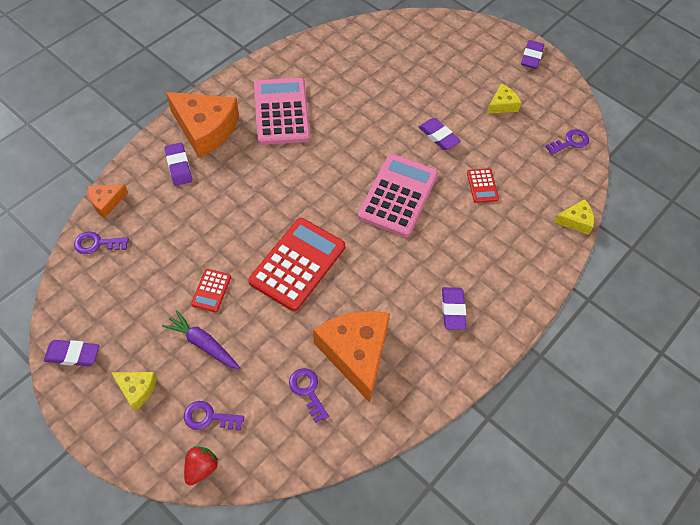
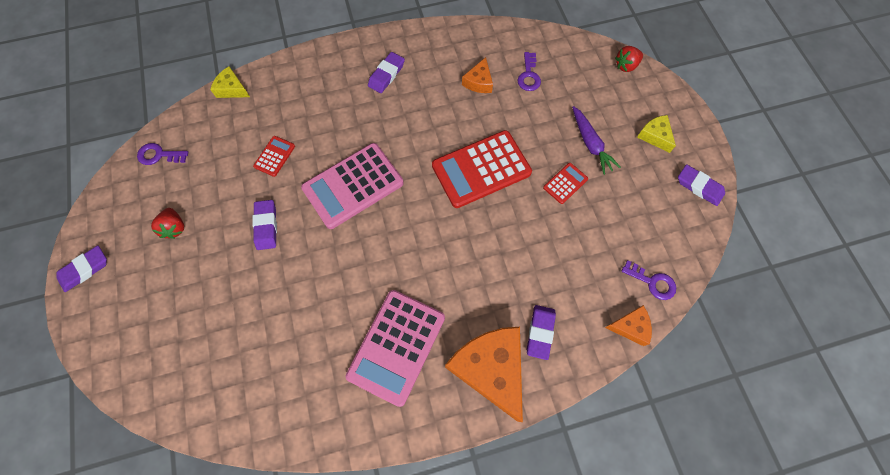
camera: 145 degrees left, 10 degrees up
(208, 417) = (608, 92): purple key -> none
(356, 353) = (479, 82): orange cheese -> orange cheese, size x0.49
(502, 105) = (175, 227): yellow cheese -> red strawberry

